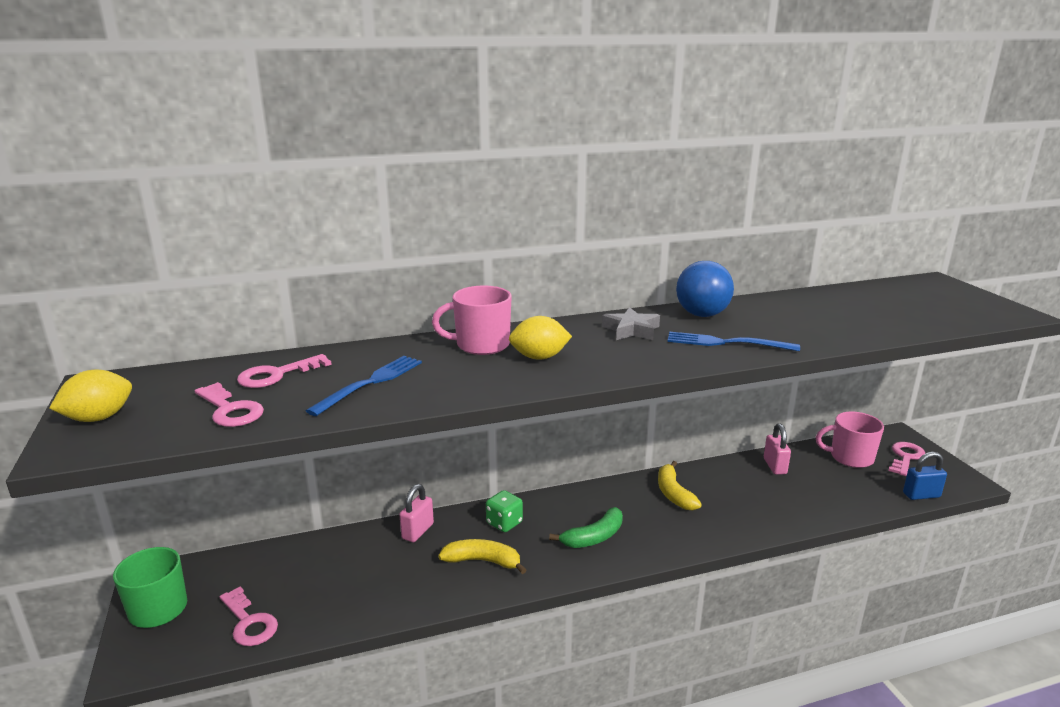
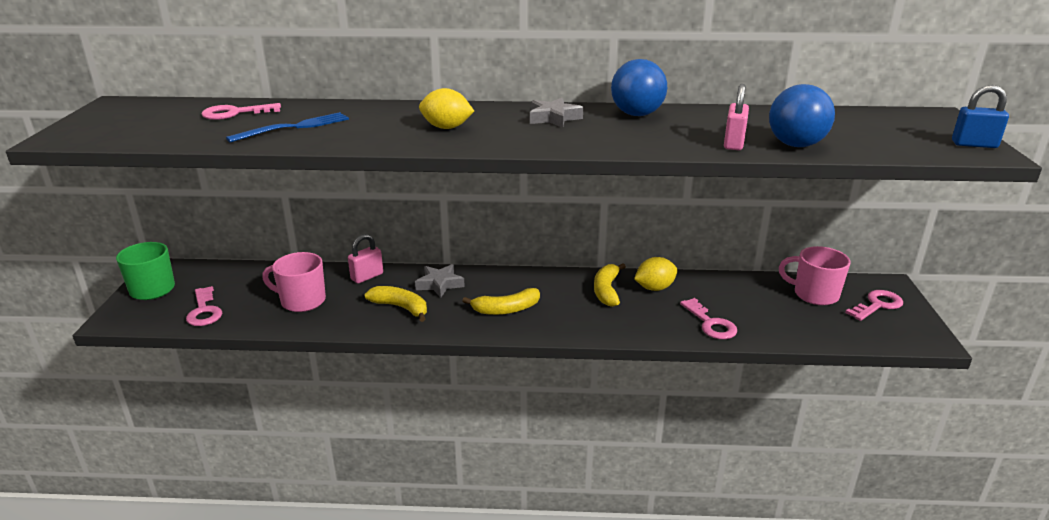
camera: 20 degrees right, 5 degrees up
(99, 418) = (93, 123): yellow lemon -> yellow lemon (654, 288)
(230, 410) = (179, 131): pink key -> pink key (710, 324)
(481, 345) = (410, 113): pink mug -> pink mug (302, 301)
(504, 523) = (440, 284): green dice -> grey star
(594, 537) = (506, 309): green banana -> yellow banana
(725, 343) = (628, 138): blue fork -> none
(774, 466) = (726, 287): pink padlock -> pink padlock (733, 143)
(871, 328) = (796, 145): none -> blue ball
(921, 495) = (862, 340): blue padlock -> blue padlock (974, 144)

